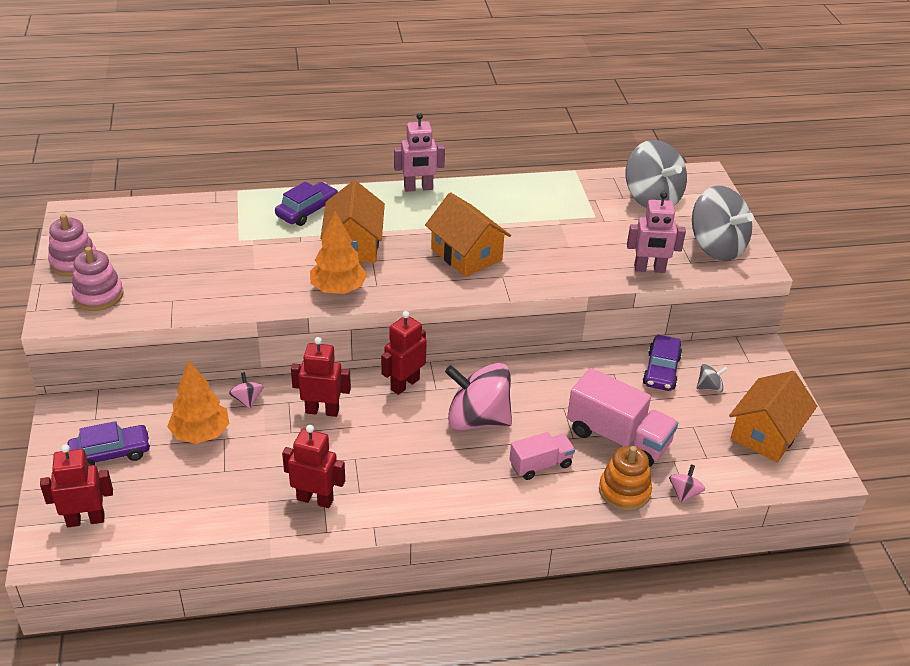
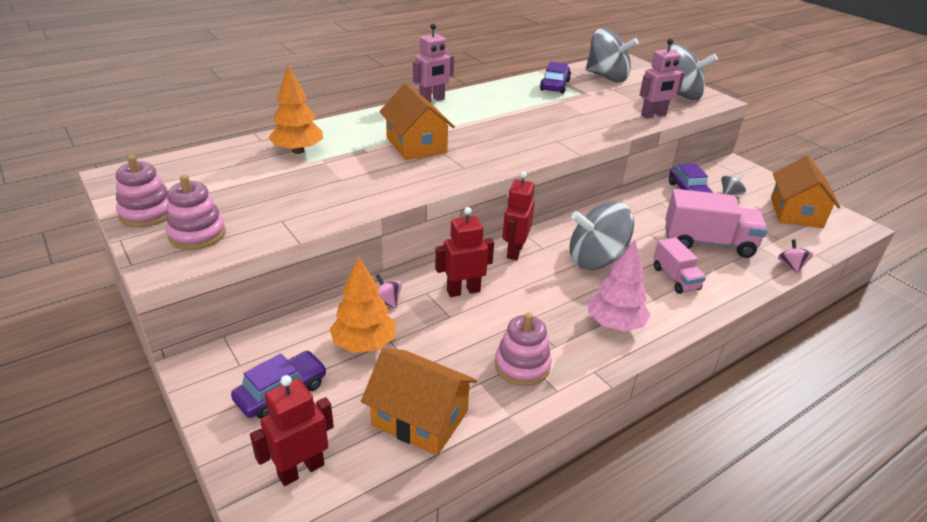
camera: 25 degrees left, 5 degrees down
(307, 211) = (353, 131): purple car -> purple car (555, 85)
(315, 499) = (522, 366): red robot -> pink stacking toy
(338, 289) = (434, 177): orange tree -> orange tree (298, 151)
(434, 490) = (615, 324): none -> pink tree
(466, 254) = (514, 133): orange house -> orange house (420, 418)
(477, 419) = (596, 260): pink spinning top -> grey spinning top
(540, 465) = (675, 278): pink truck -> pink truck turned 120 degrees clockwise
(624, 491) = (752, 278): orange stacking toy -> none

